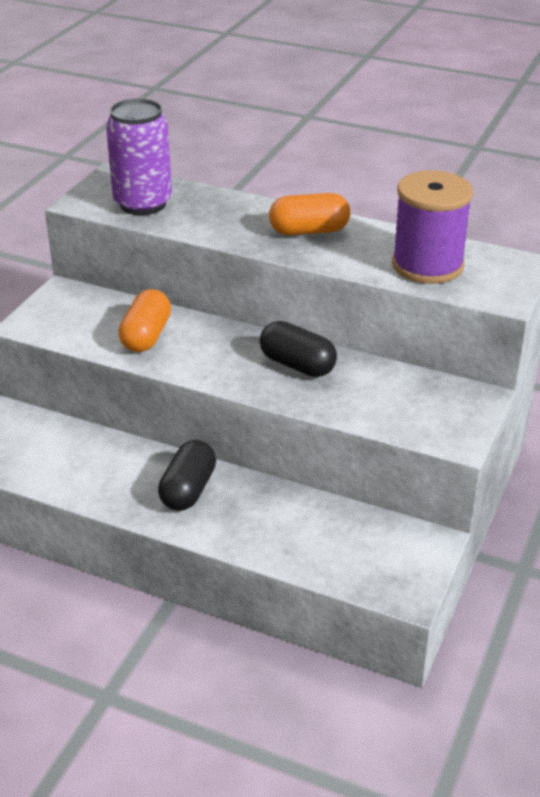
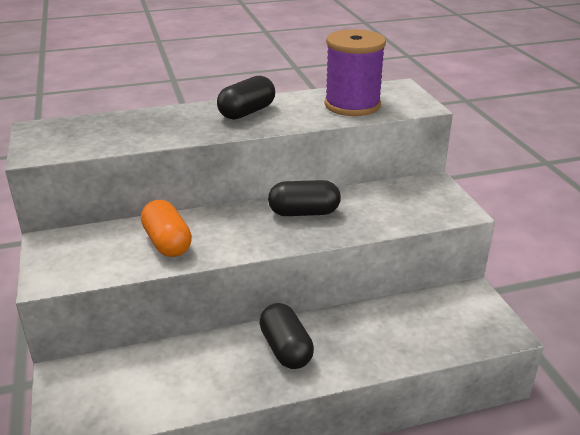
camera: 40 degrees left, 5 degrees down
(143, 204) = (92, 137): purple can -> none
(309, 231) = (247, 112): orange capsule -> black capsule

